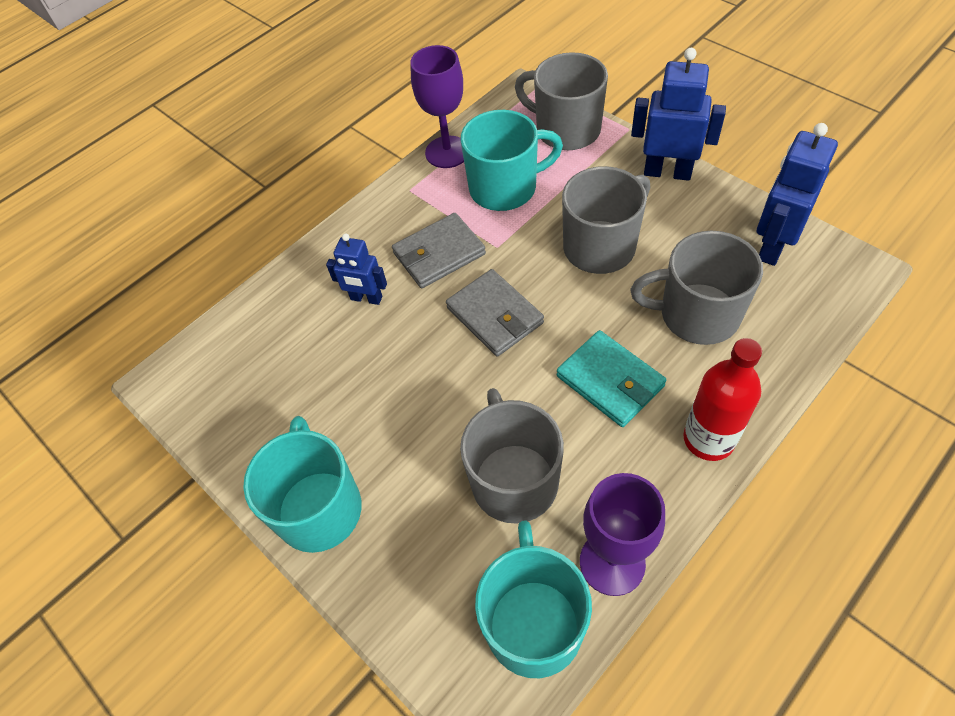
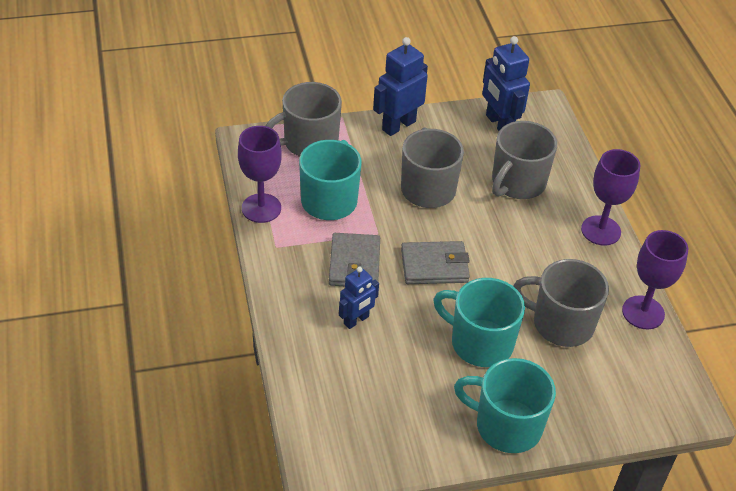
camera: 65 degrees left, 10 degrees down
(533, 622) = (654, 364): turquoise mug -> turquoise mug (480, 342)
(610, 381) = (530, 245): turquoise wallet -> none
(708, 439) = (601, 230): red bottle -> purple goblet

